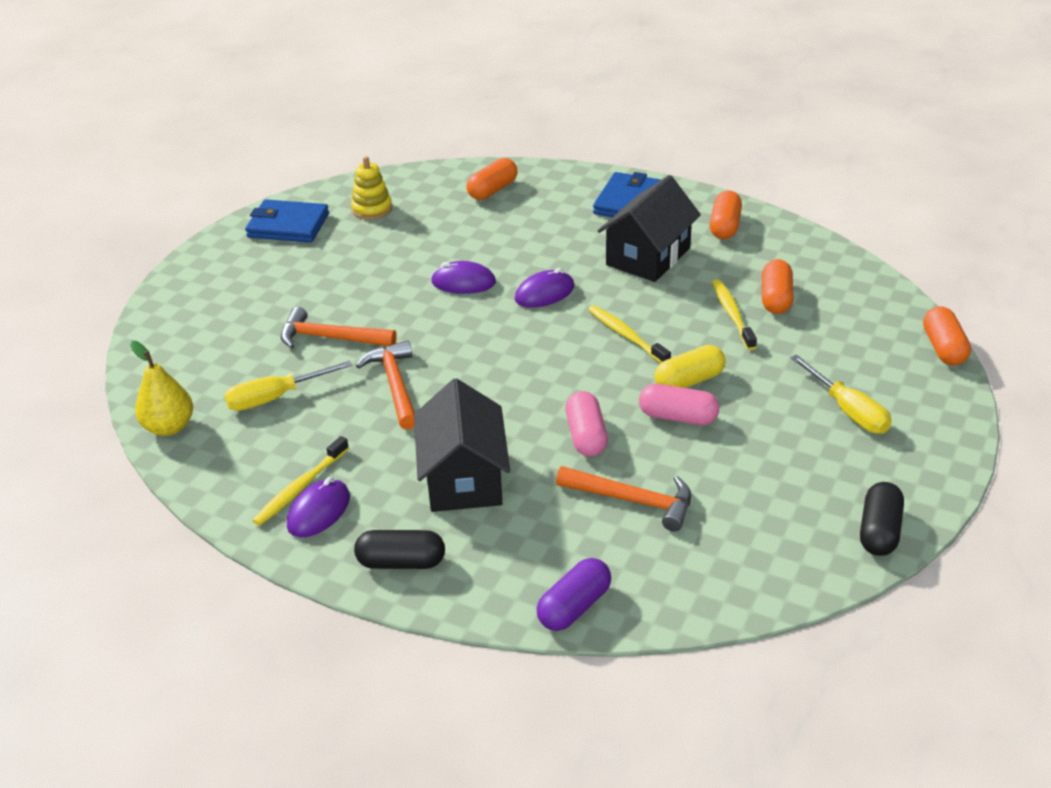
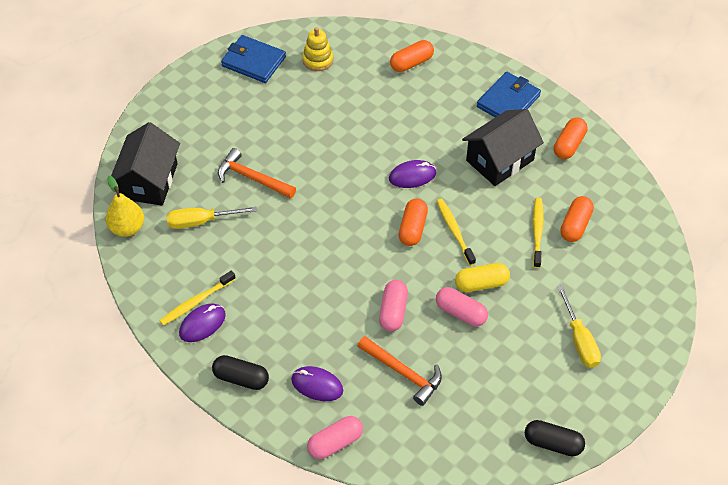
camera: 15 degrees right, 15 degrees up
(395, 385) = (282, 232): orange hammer -> none
(463, 282) = (359, 150): purple mouse -> purple mouse (317, 385)
(463, 478) = (301, 324): black house -> black house (149, 181)
(574, 607) = (335, 443): purple capsule -> pink capsule
(879, 531) = (553, 443): black capsule -> black capsule turned 75 degrees clockwise
(943, 348) = (674, 304): orange capsule -> orange capsule (412, 228)

